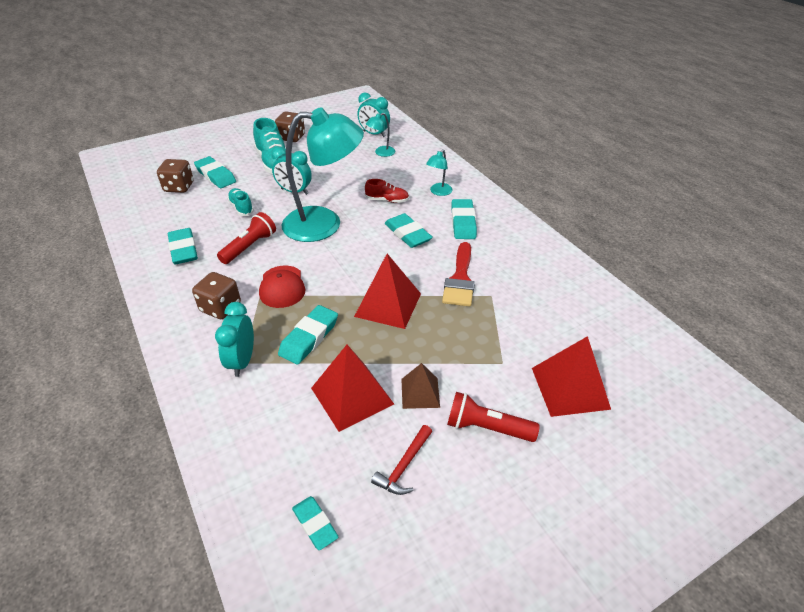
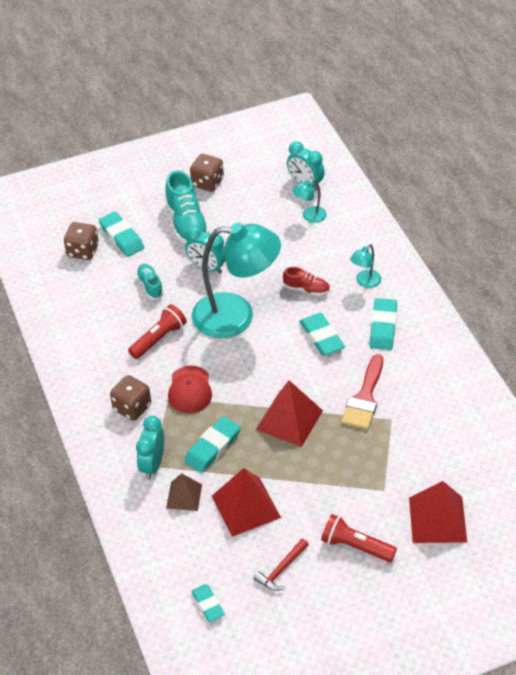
camera: 10 degrees right, 5 degrees up
(183, 249) = (93, 336): turquoise eraser -> none
(420, 393) = (305, 510): brown pyramid -> brown pyramid (184, 496)

